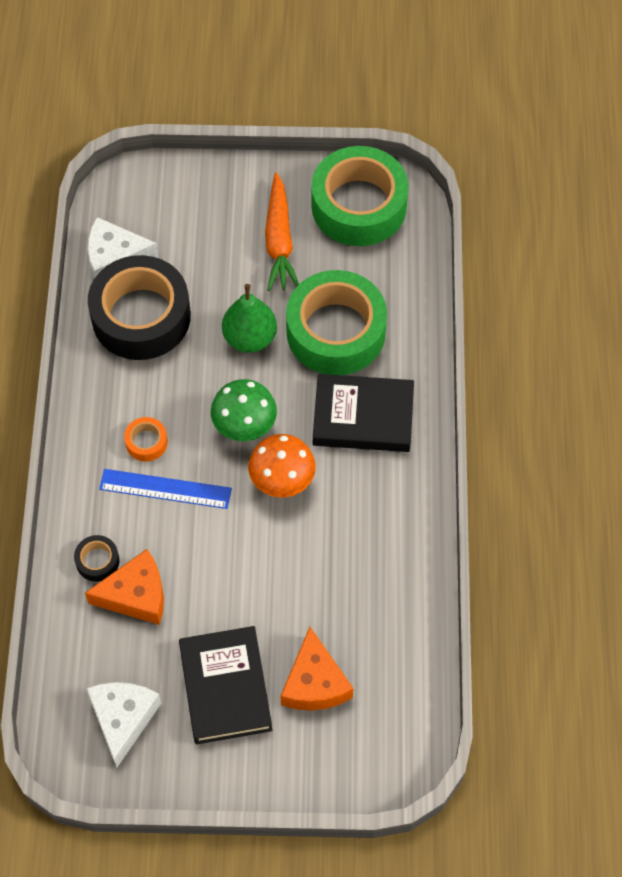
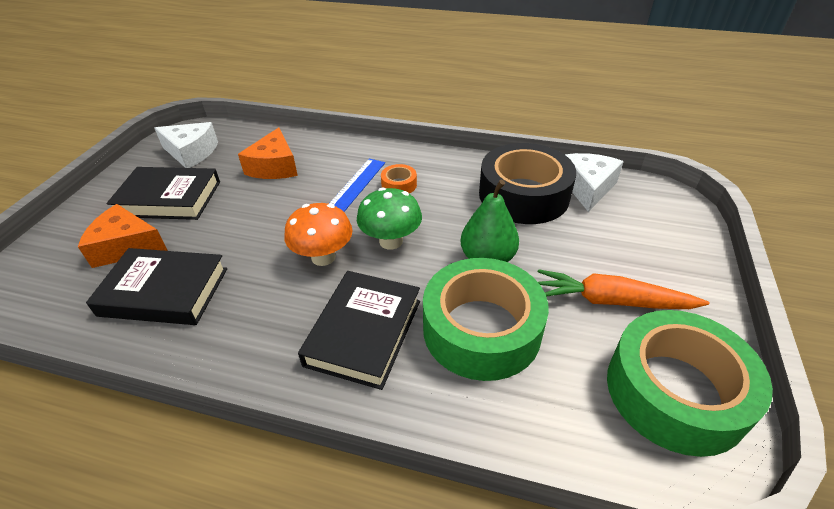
camera: 105 degrees right, 20 degrees down
(97, 561) = (312, 153): black tape -> none
(364, 605) = (164, 292): none -> black book

